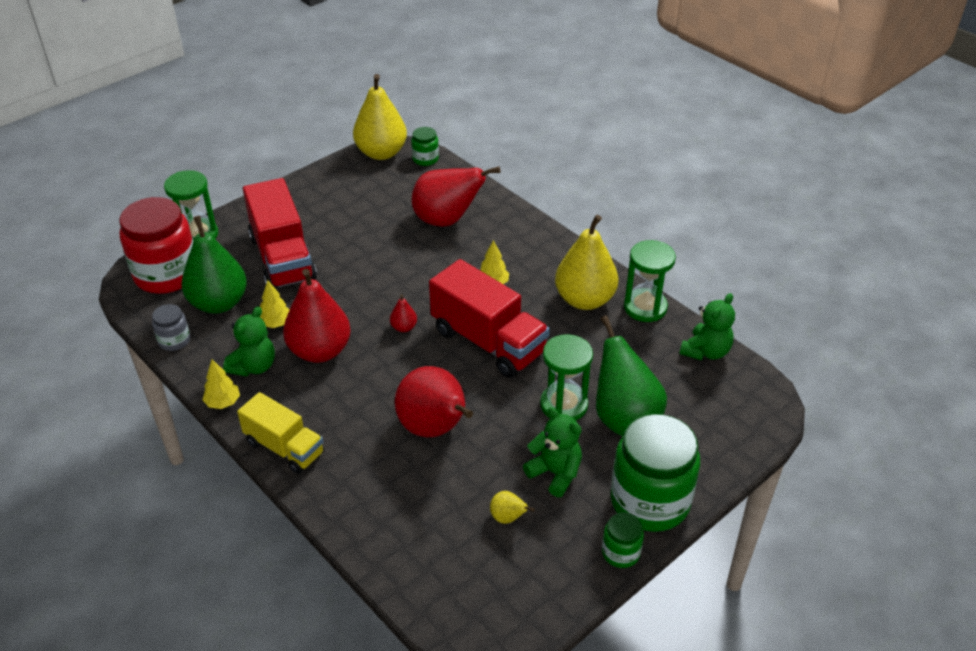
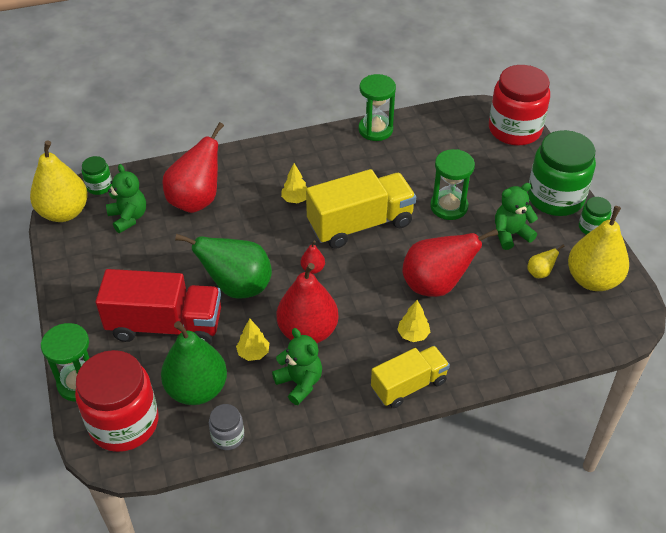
camera: 65 degrees left, 5 degrees up
(223, 402) = (333, 416): yellow tree -> yellow tree (413, 335)
(488, 342) = (360, 224): red truck -> yellow truck
(584, 300) = (347, 156): yellow pear -> yellow pear (593, 279)
(624, 418) = (477, 181): green pear -> green pear (237, 287)
(706, 351) = (436, 119): green teddy bear -> green teddy bear (128, 217)
(747, 428) = (514, 129): none -> red jar

